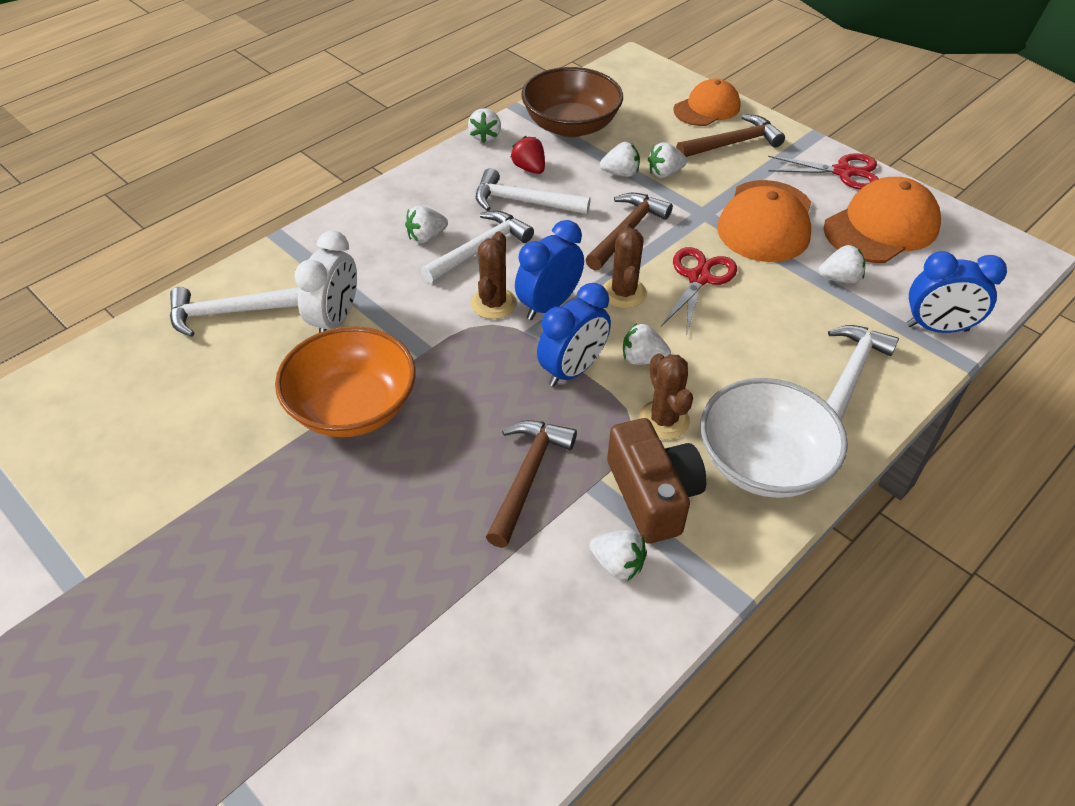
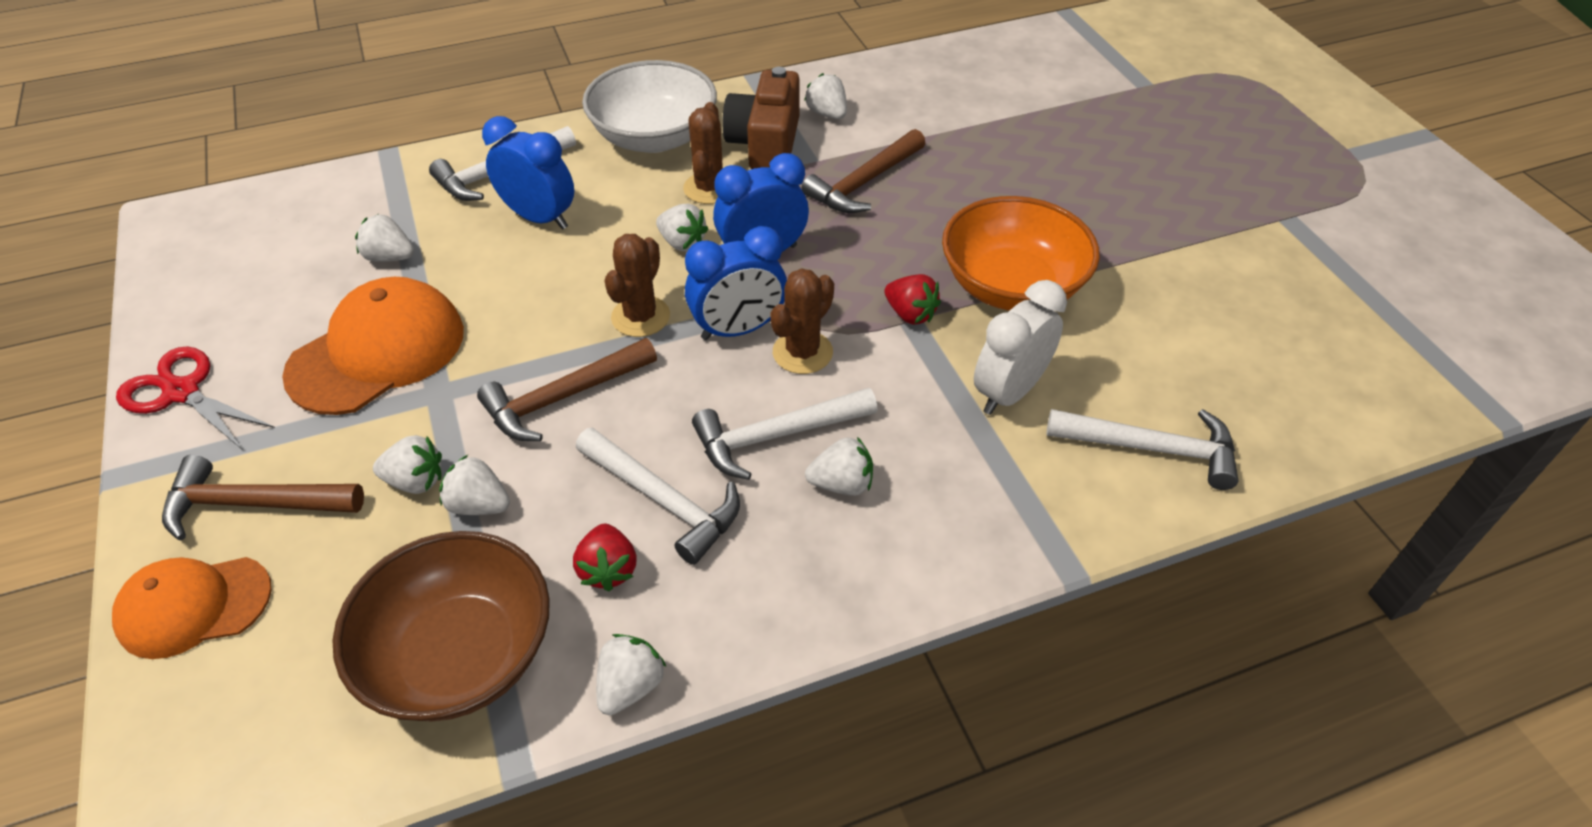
camera: 155 degrees left, 0 degrees up
(428, 356) = (910, 314): none -> red strawberry
(699, 278) = (539, 306): red scissors -> none
(881, 227) = (258, 299): orange cap -> none
(937, 328) = (368, 184): blue clock -> blue clock (539, 218)

